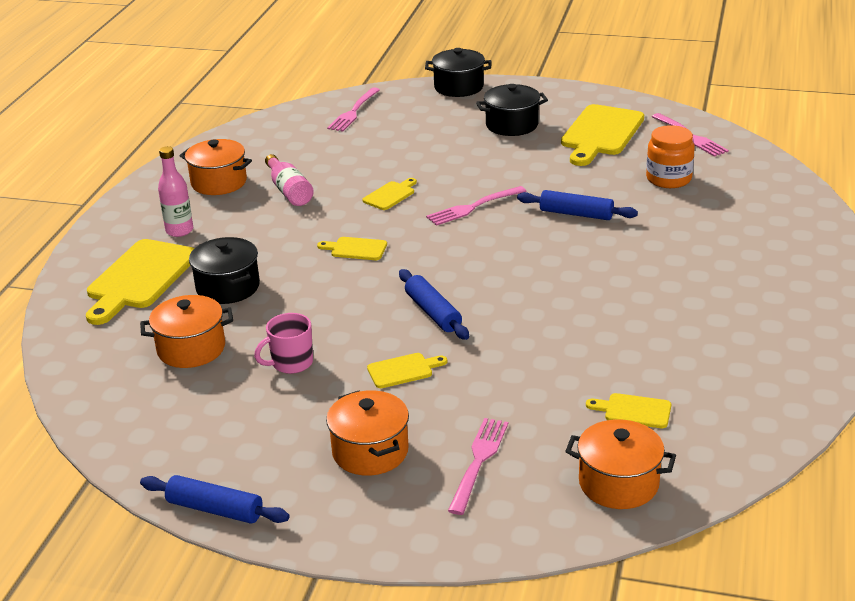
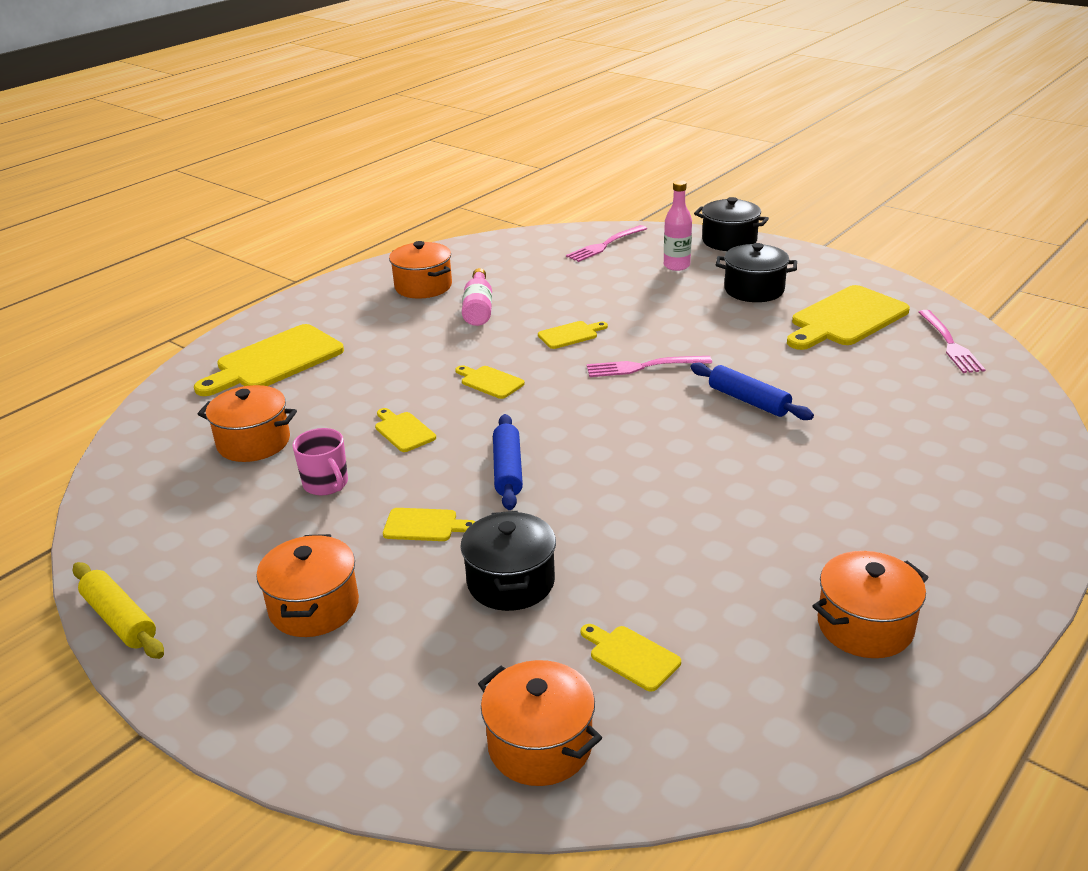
camera: 25 degrees right, 0 degrees up
(179, 231) = (349, 324): pink bottle -> pink bottle (676, 266)
(215, 509) = (120, 619): blue rolling pin -> yellow rolling pin
(228, 287) = (340, 390): black pot -> black pot (511, 582)
(291, 363) = (326, 484): pink mug -> pink mug turned 120 degrees counterclockwise
(317, 305) = (403, 431): none -> yellow cutting board
(479, 461) = (411, 658): pink fork -> none
(668, 179) = (887, 386): orange jar -> none
(770, 345) = (865, 626): none -> orange pot

